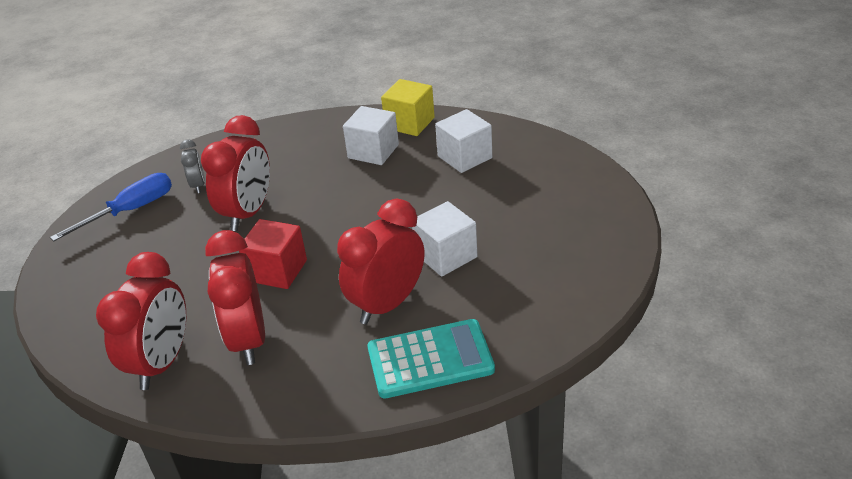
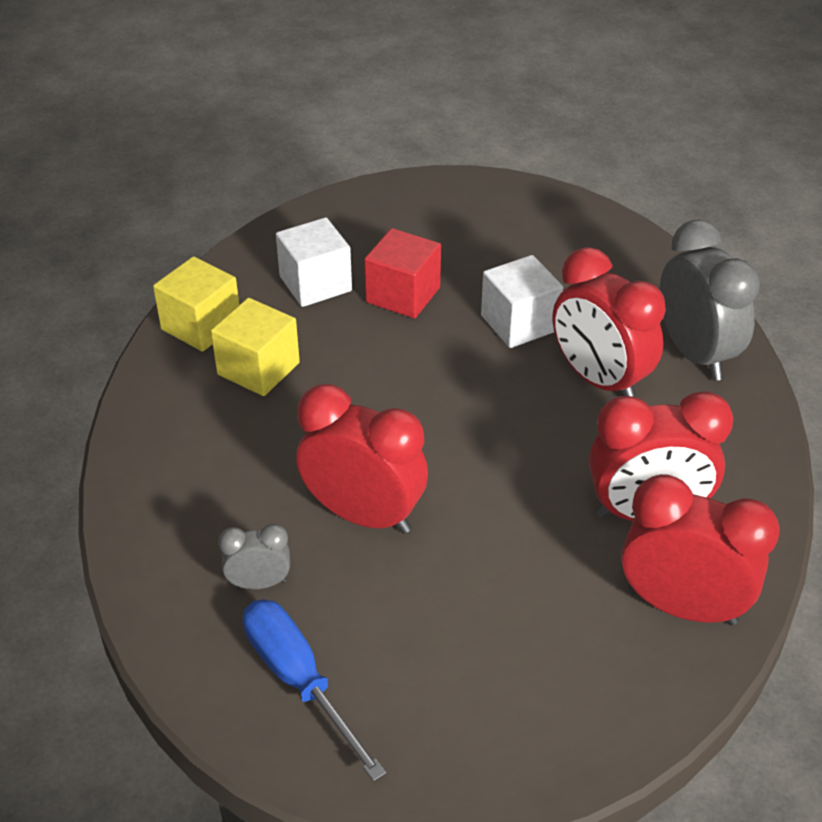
camera: 85 degrees left, 5 degrees up
(277, 271) = (511, 482): red cube -> red cube (403, 295)
(373, 151) = (258, 369): white cube -> yellow cube
(430, 359) = (695, 354): turquoise calculator -> grey clock

